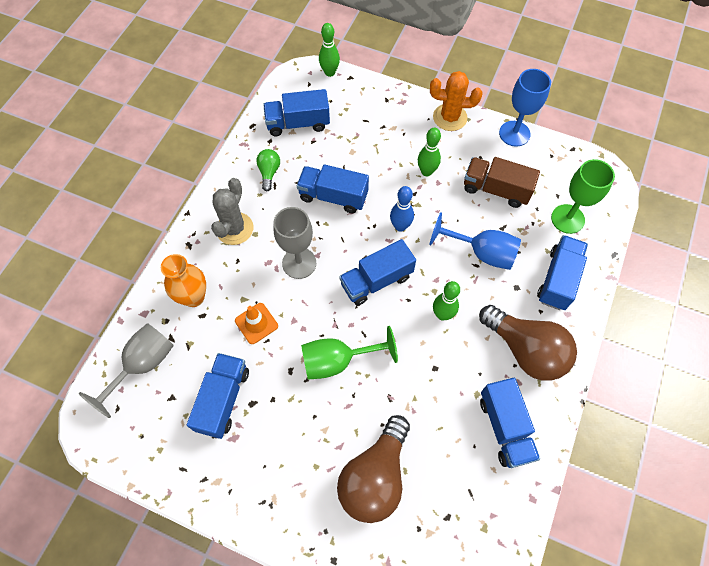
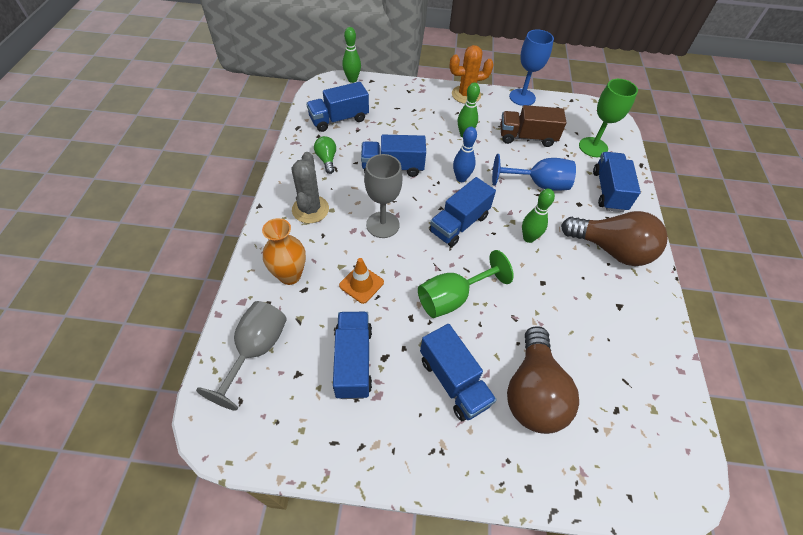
camera: 20 degrees left, 10 degrees down
(505, 427) = (626, 316): blue truck -> blue truck (453, 381)

